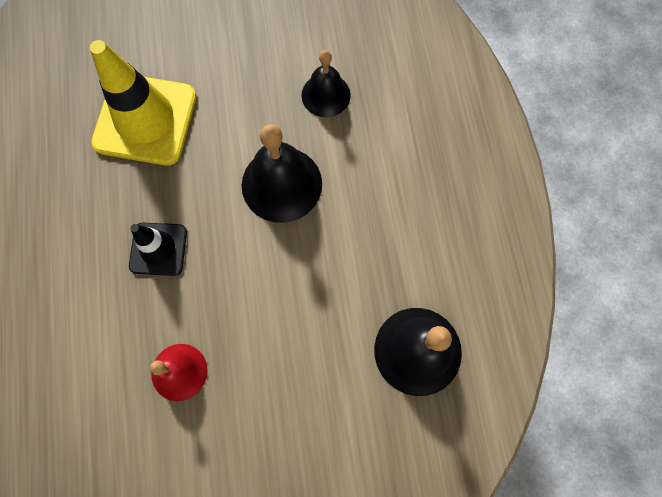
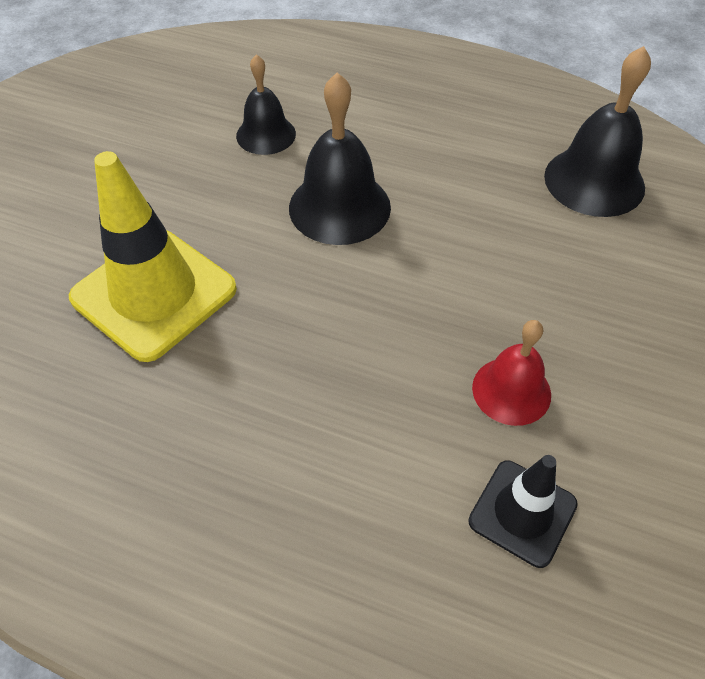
camera: 60 degrees left, 20 degrees down
(158, 249) = (336, 348): black traffic cone -> black traffic cone (522, 512)

